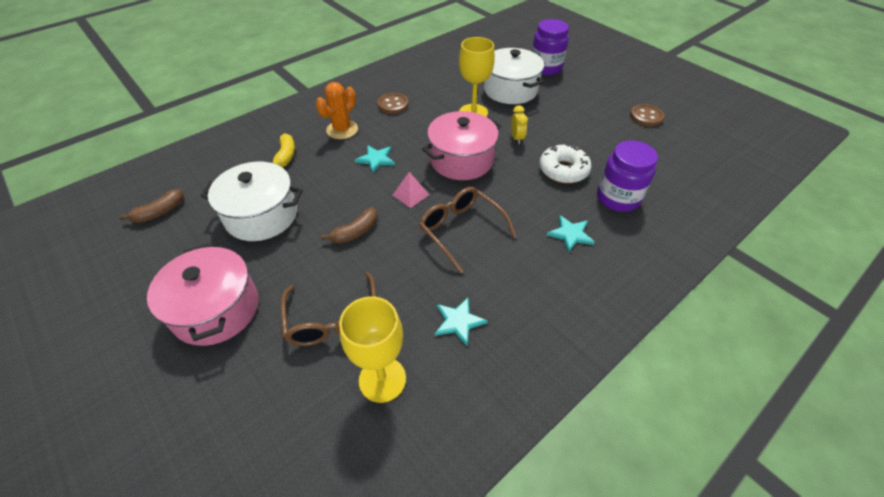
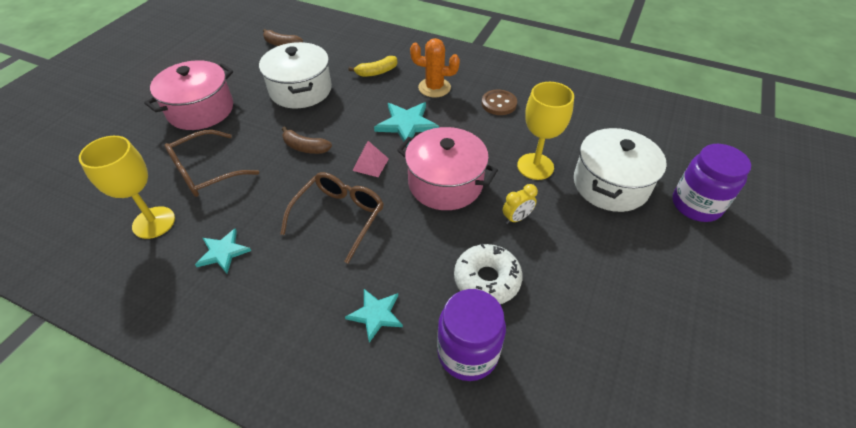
camera: 65 degrees right, 0 degrees up
(376, 159) = (406, 124): turquoise star -> turquoise star, size x1.52
(646, 116) = (685, 356): brown button -> none

